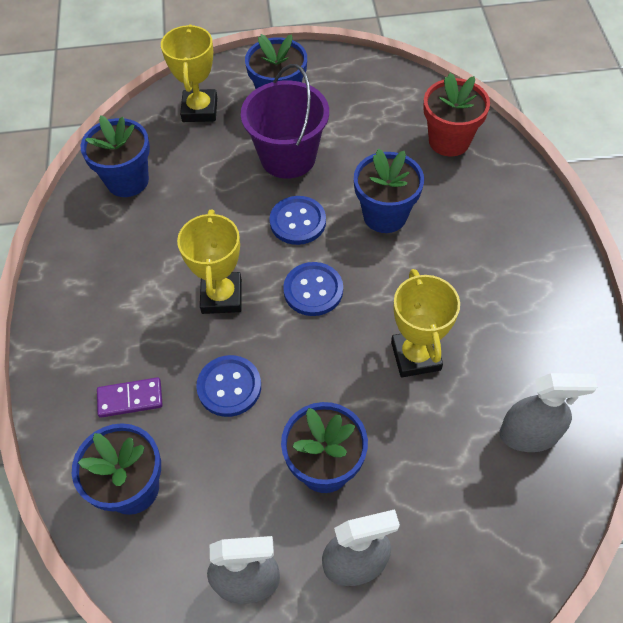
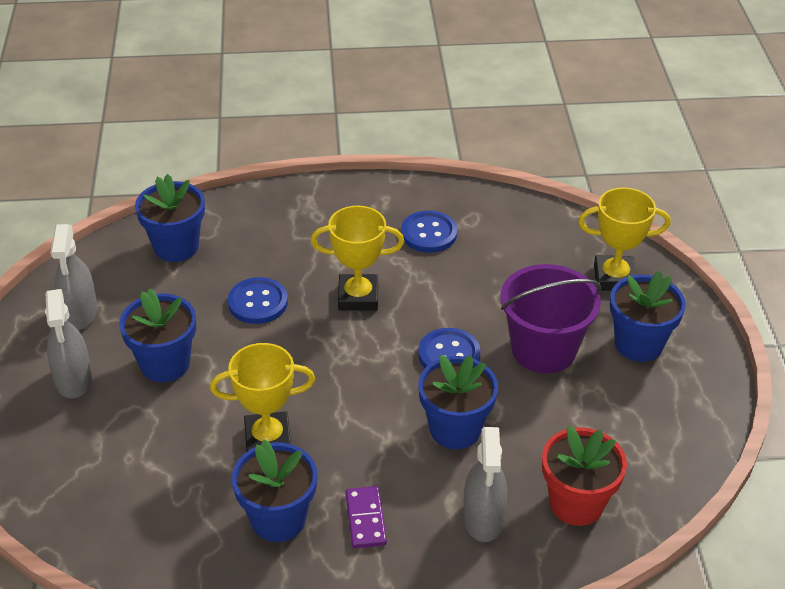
camera: 90 degrees right, 15 degrees down
(127, 181) = (508, 228): blue flower pot -> blue flower pot (278, 519)
(130, 398) = (258, 242): purple domino -> purple domino (365, 519)
(313, 290) = (358, 364): blue button -> blue button (429, 233)
(528, 434) = (161, 522): grey spray bottle -> grey spray bottle (483, 518)

